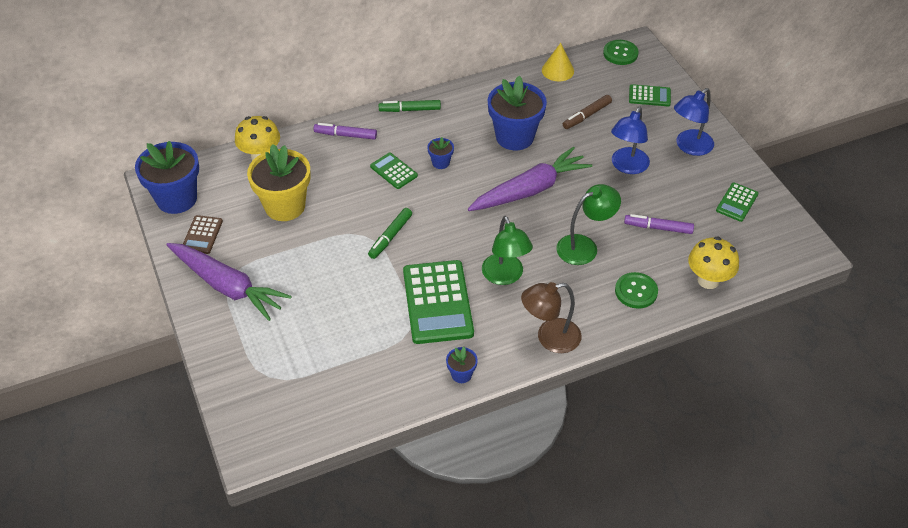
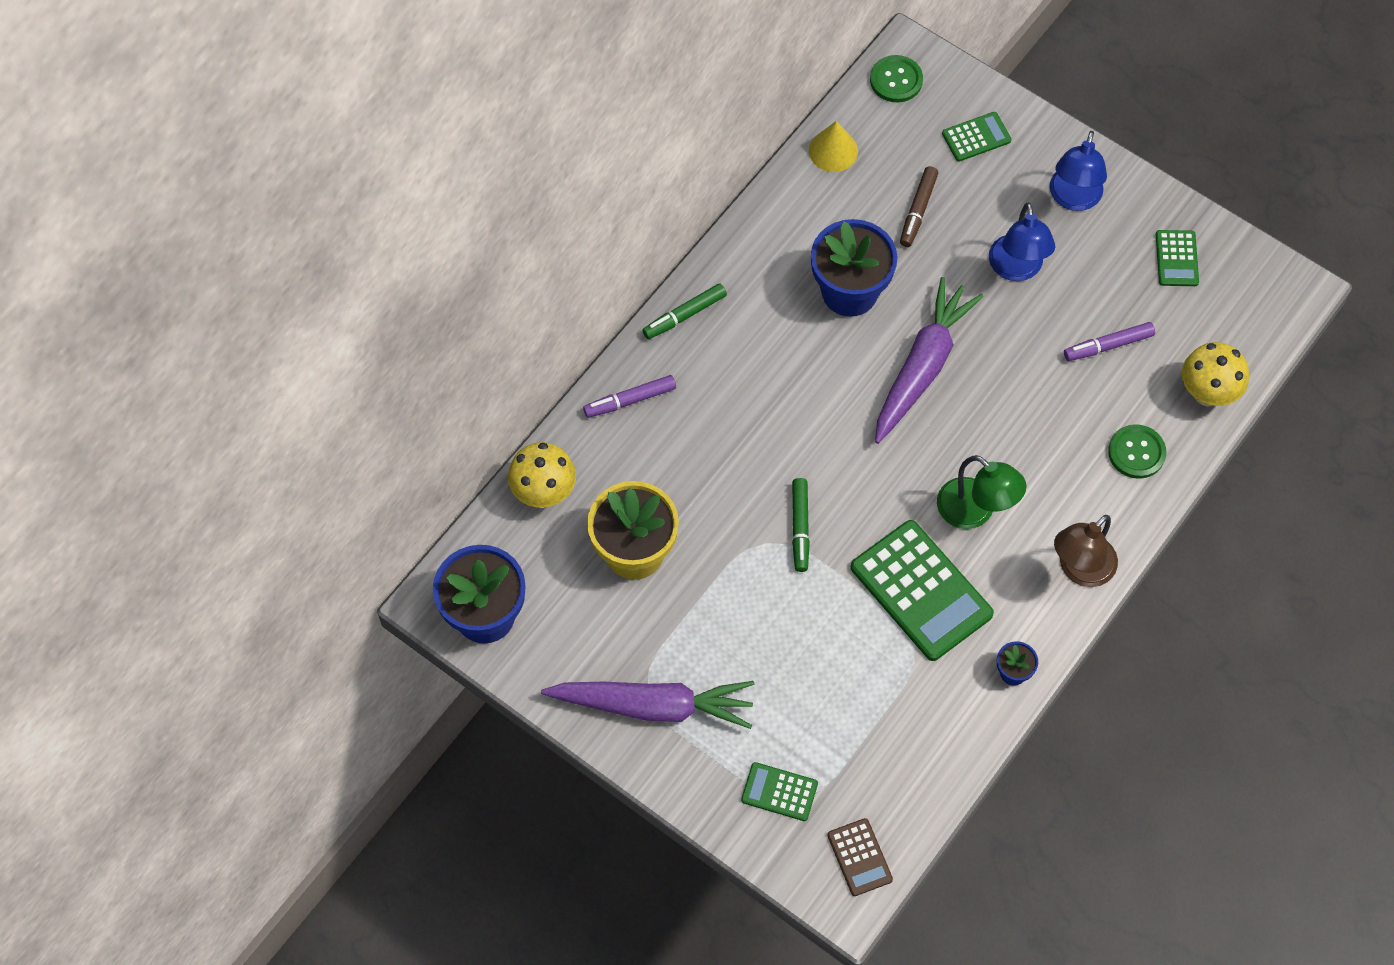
camera: 30 degrees left, 15 degrees up
(202, 235) = (562, 651): brown calculator -> brown calculator (859, 857)
(393, 171) = (733, 426): green calculator -> green calculator (779, 792)
(440, 162) = (784, 381): blue flower pot -> none
(584, 246) = (1039, 418): green lamp -> none

